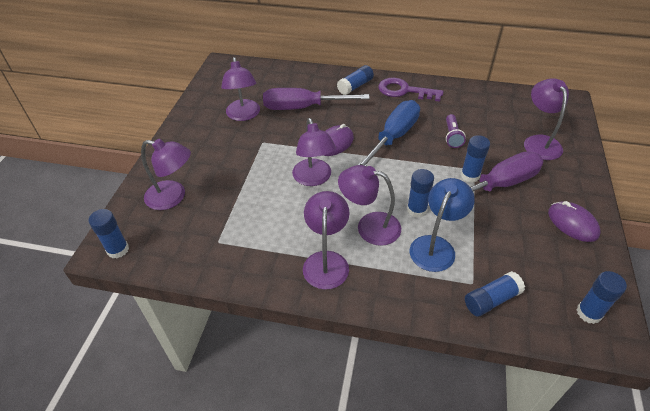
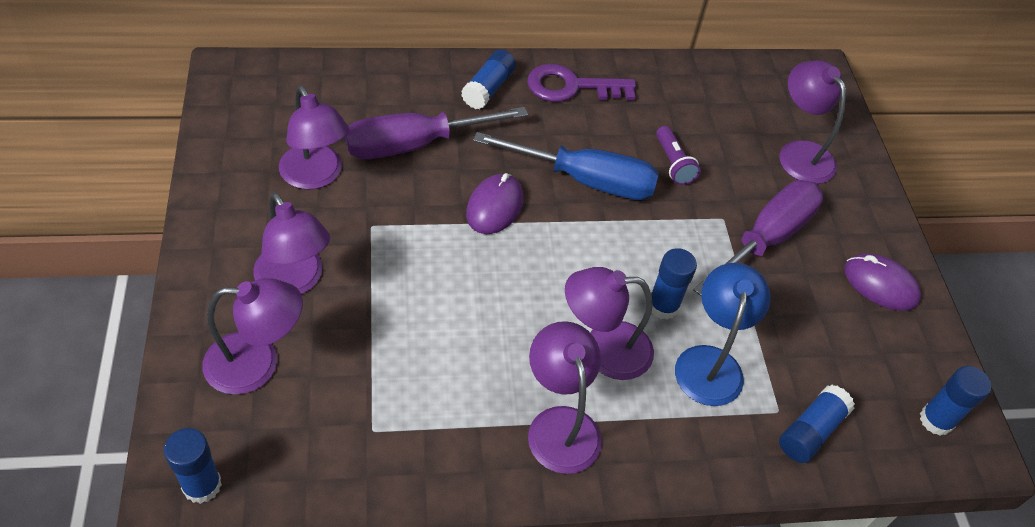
camera: 25 degrees left, 5 degrees up
(314, 178) = (485, 281): purple lamp -> purple lamp (294, 281)
(393, 137) = (584, 180): blue screwdriver -> blue screwdriver turned 90 degrees clockwise
(470, 176) = (720, 231): blue glue stick -> none

